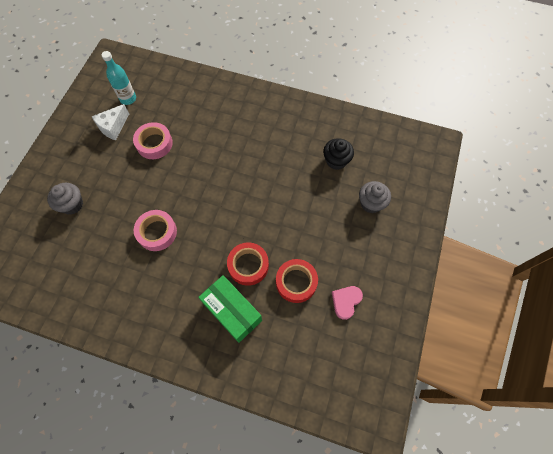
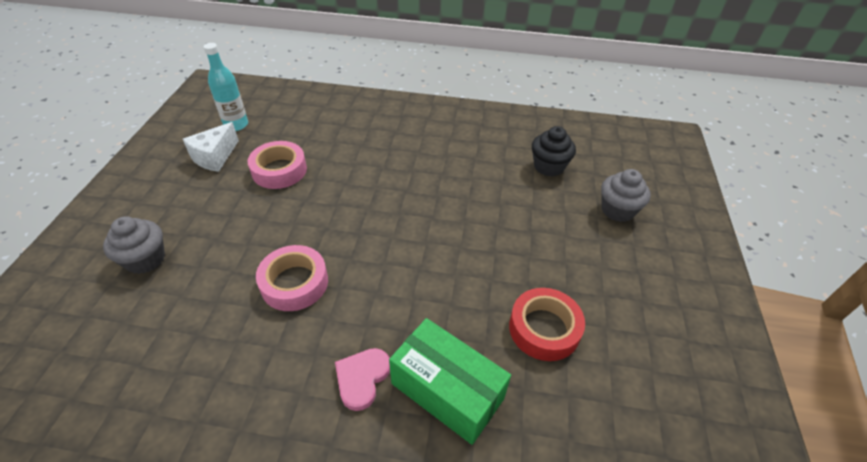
camera: 10 degrees left, 20 degrees down
(248, 265) = (457, 313): red tape -> none
(346, 301) = (636, 347): pink heart -> pink heart (362, 378)

